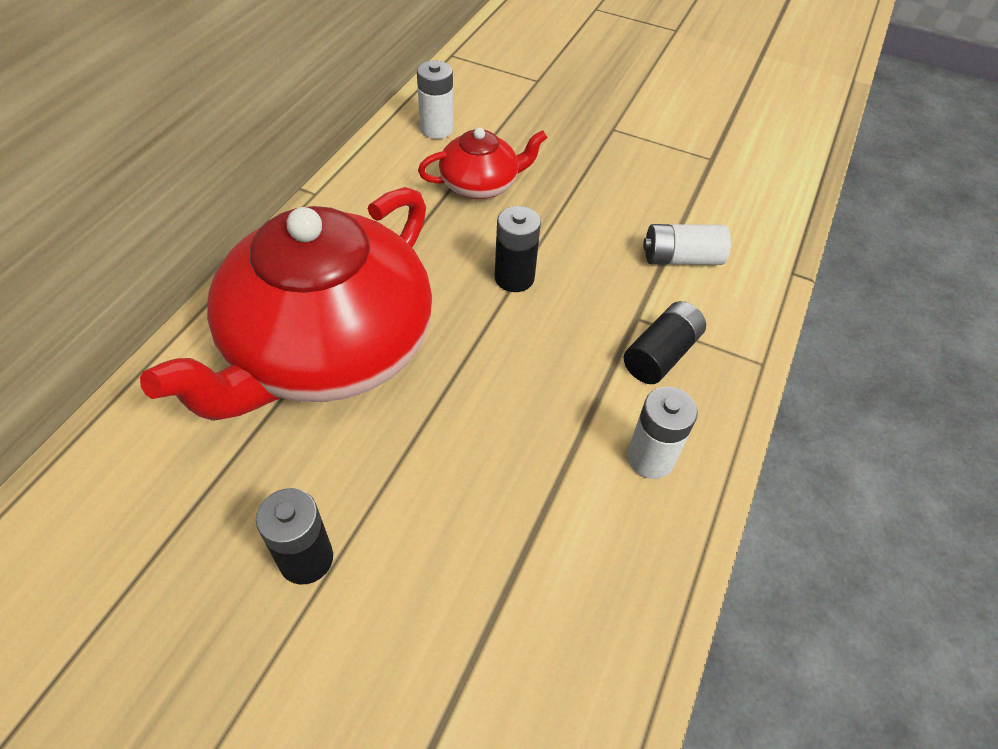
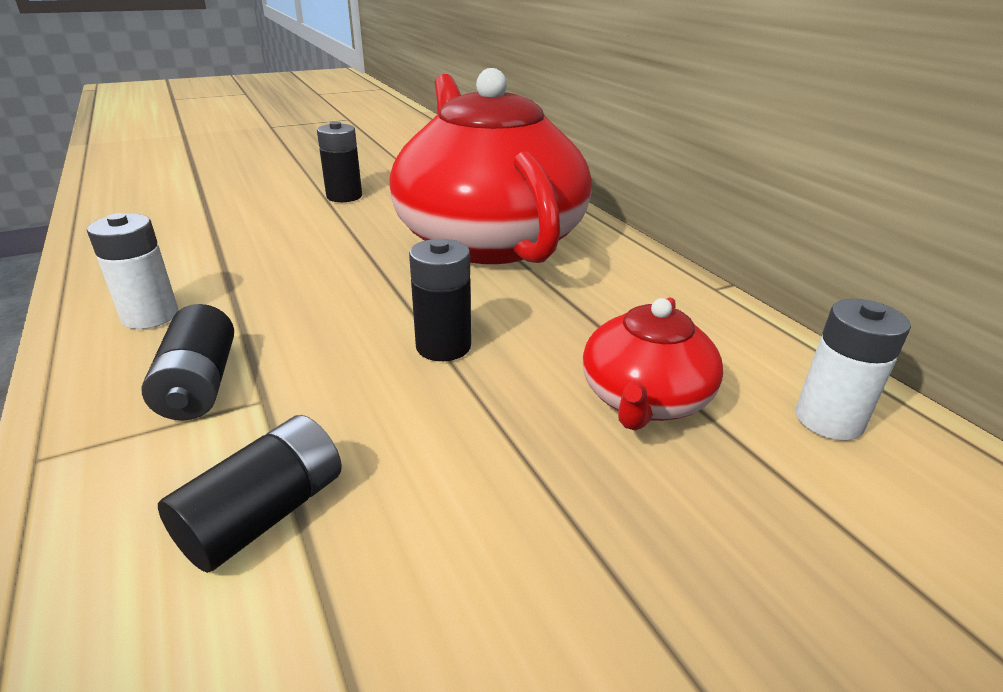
camera: 130 degrees right, 20 degrees down
(681, 258) = (265, 514): white battery -> black battery

